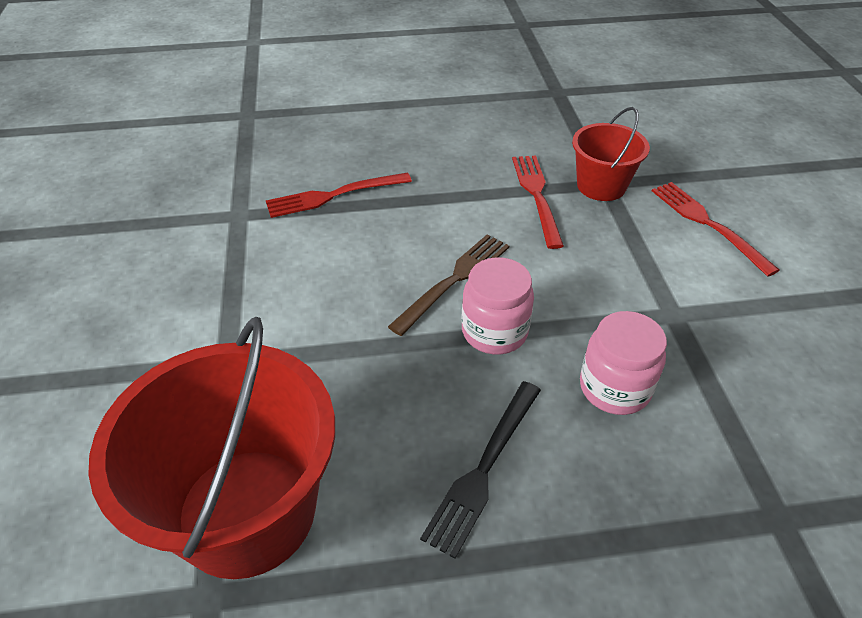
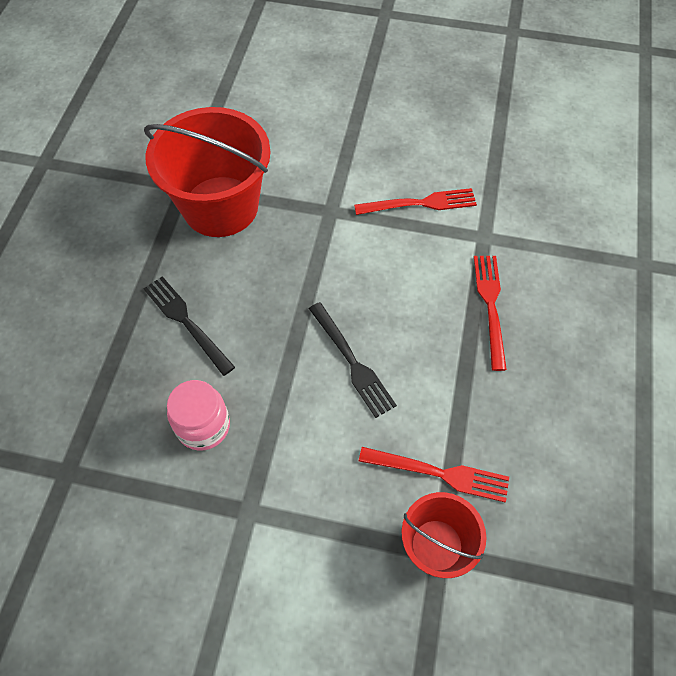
camera: 110 degrees right, 15 degrees up
(454, 280) = (352, 362): brown fork -> black fork
(494, 331) = (288, 370): pink jar -> none
(707, 224) = (342, 621): red fork -> red fork (420, 203)

